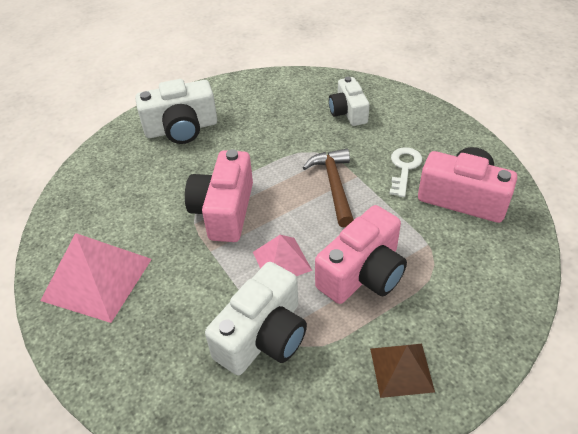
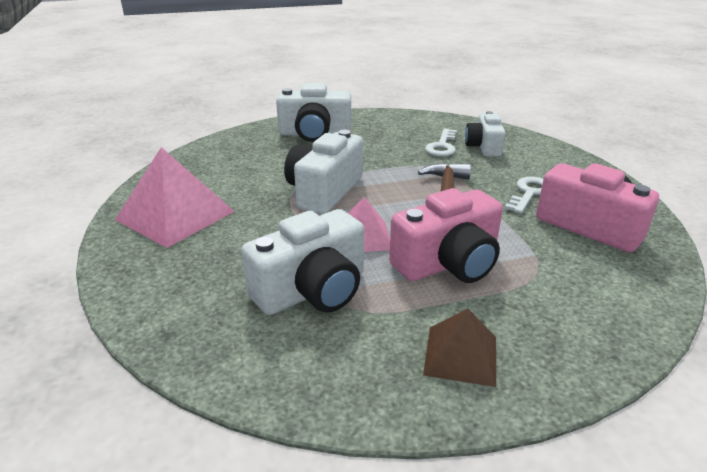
camera: 15 degrees right, 15 degrees down
(224, 210) = (324, 191): pink camera -> white camera
(310, 120) = (442, 146): none -> white key

